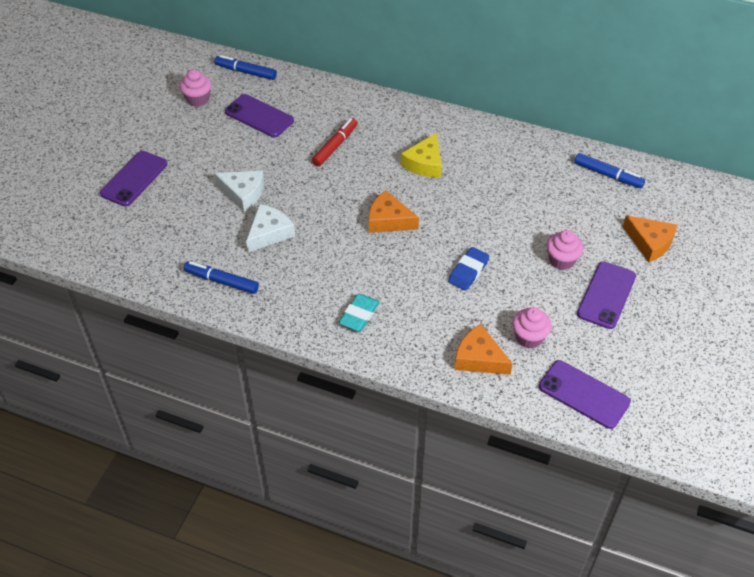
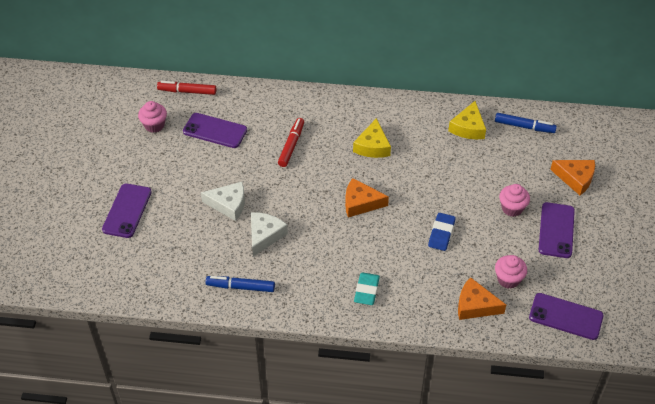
camera: 15 degrees left, 0 degrees up
(246, 72) = (187, 91): blue marker -> red marker
(541, 164) = (468, 127): none -> yellow cheese

